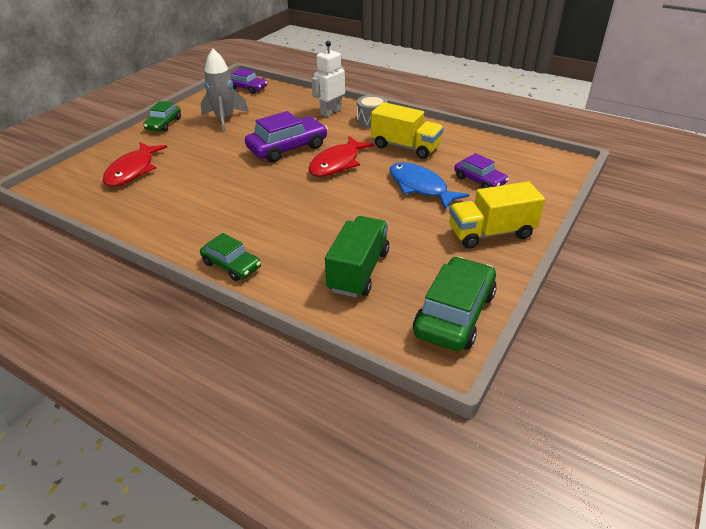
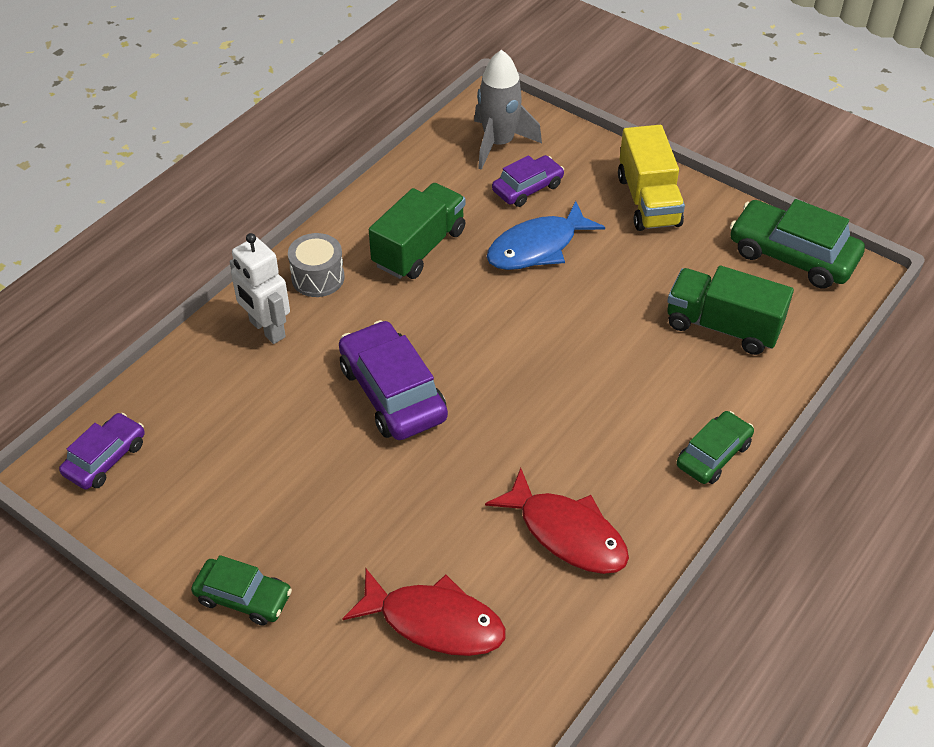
camera: 85 degrees left, 10 degrees up
(225, 119) = (250, 490): grey rocket -> grey rocket (499, 143)
(337, 163) = (457, 331): red fish -> red fish (567, 533)
(405, 147) = (419, 248): yellow truck -> green truck

